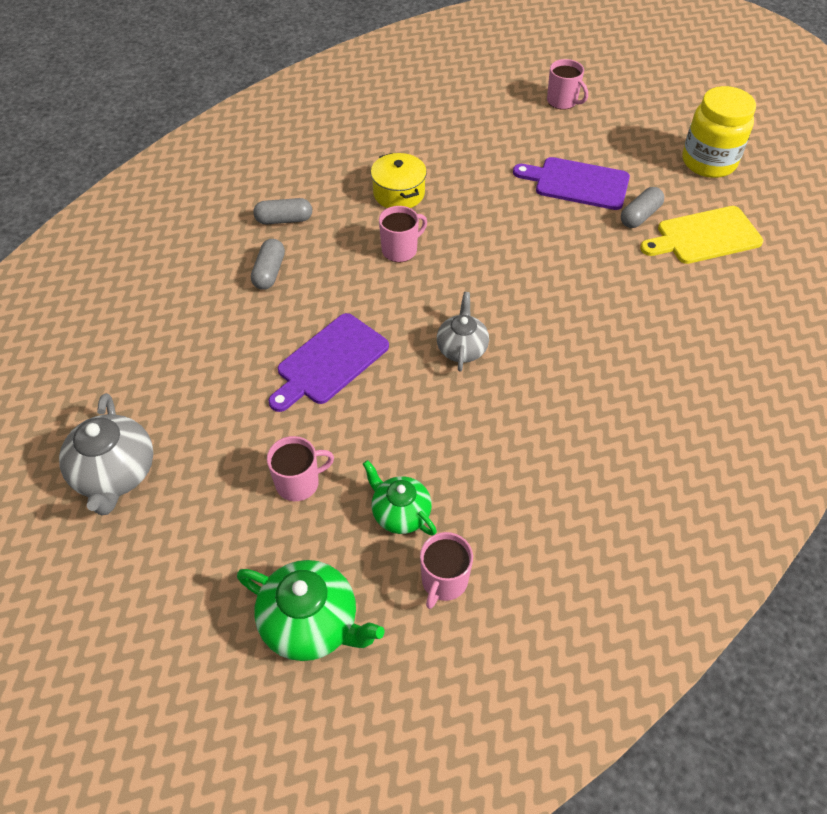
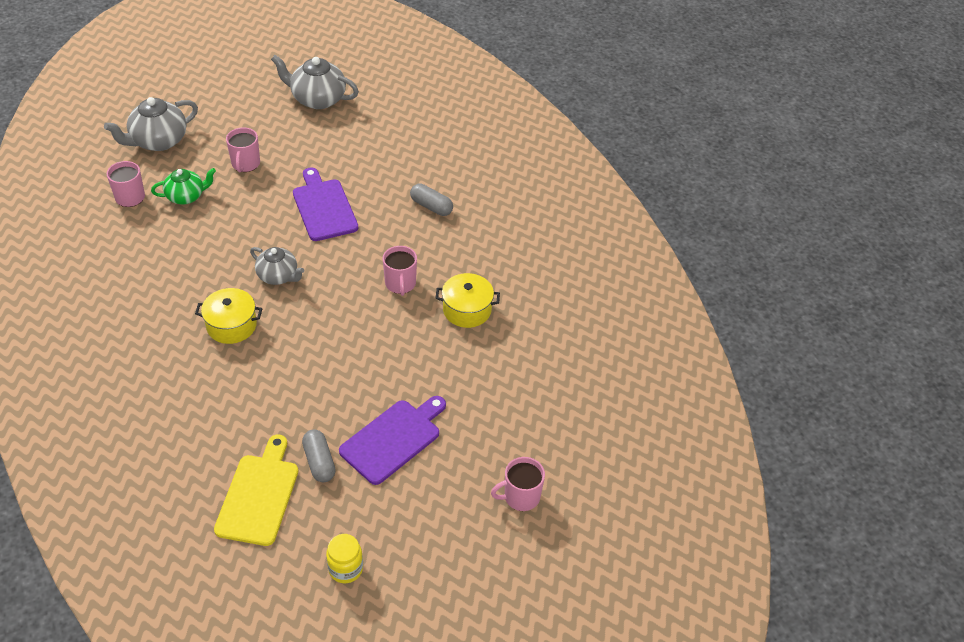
camera: 115 degrees right, 5 degrees down
(284, 220) = (483, 232): grey capsule -> none
(311, 624) = (158, 141): green teapot -> grey teapot
(556, 351) = (231, 325): none -> yellow pot
(708, 162) = (345, 569): yellow jar -> yellow jar, size x0.54

